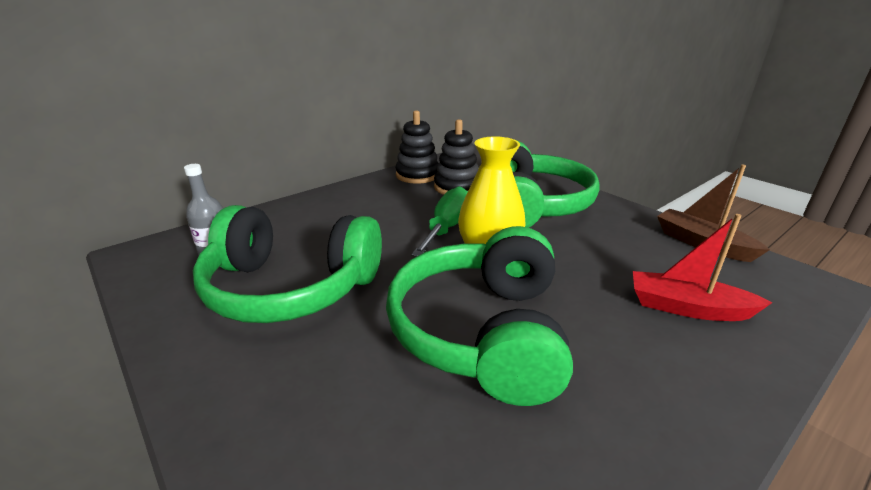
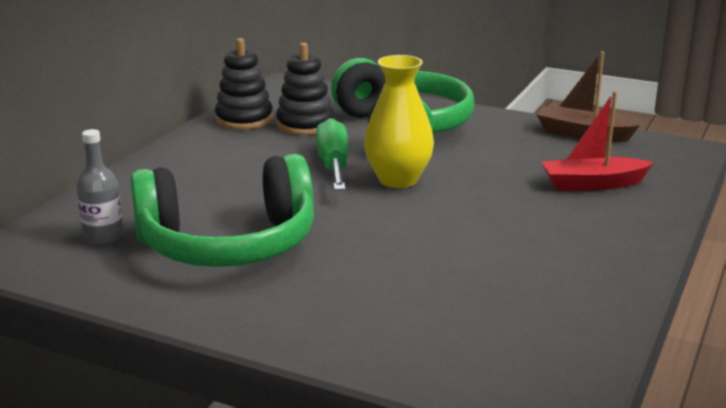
camera: 25 degrees left, 5 degrees down
(483, 332) = (443, 235): green headphones -> none

